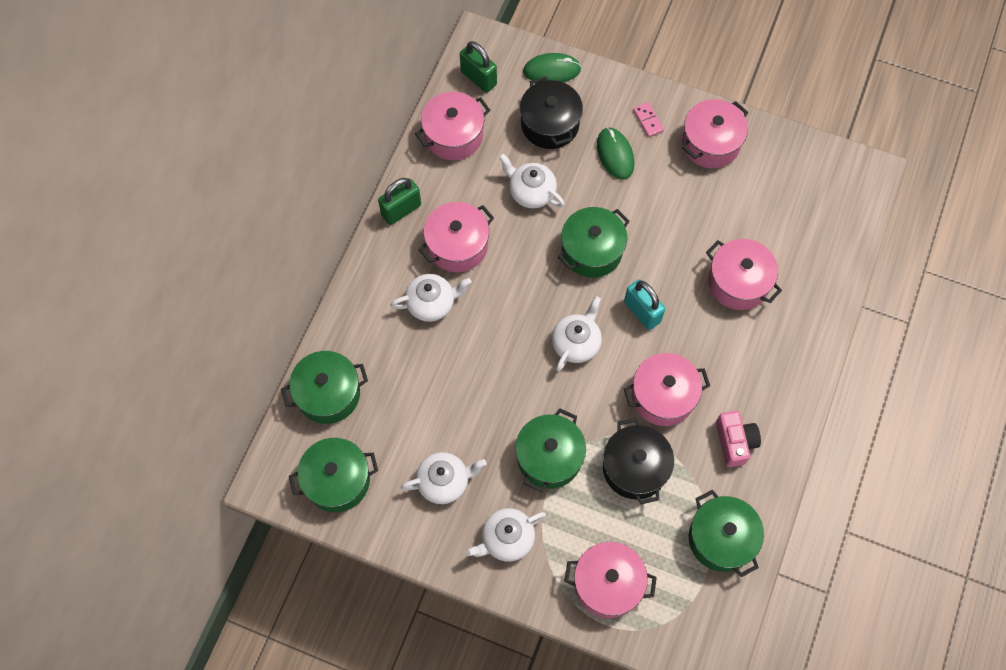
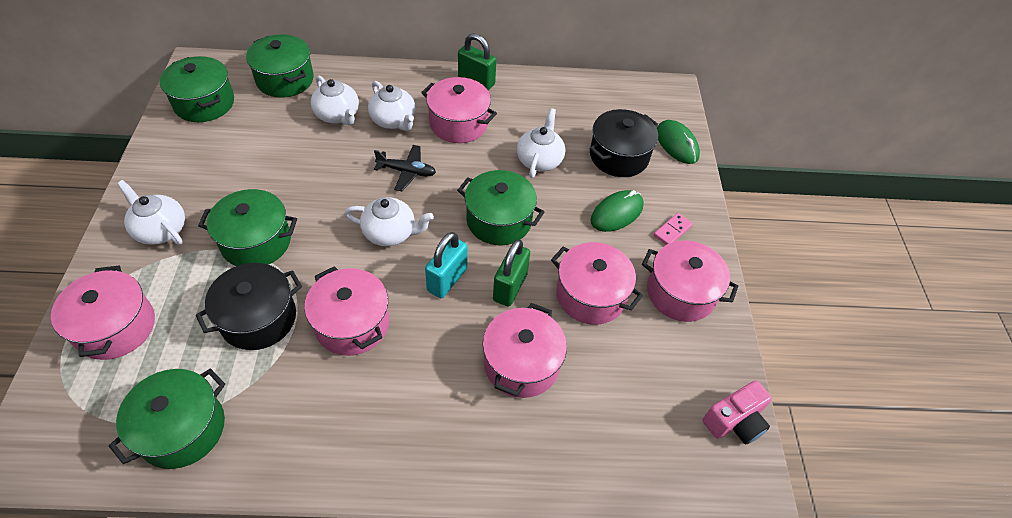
camera: 65 degrees right, 15 degrees down
(444, 481) = (215, 170): white teapot -> white teapot (338, 115)
(453, 136) = (567, 96): pink pot -> pink pot (591, 295)
(478, 78) = (634, 98): green padlock -> green padlock (510, 287)
(506, 310) = (406, 171): none -> black plane
(735, 442) = (313, 412): pink camera -> pink camera (734, 421)

